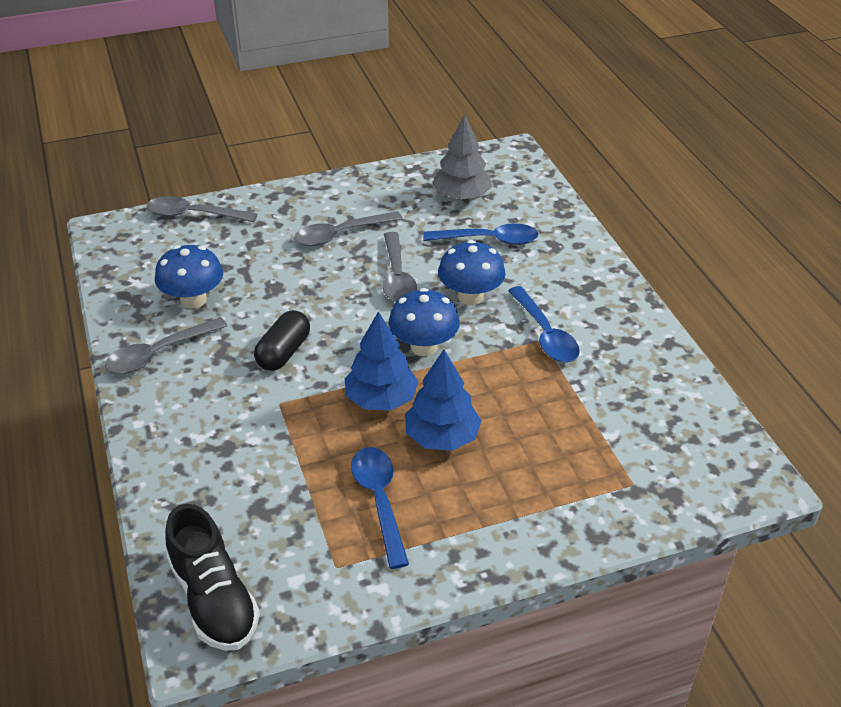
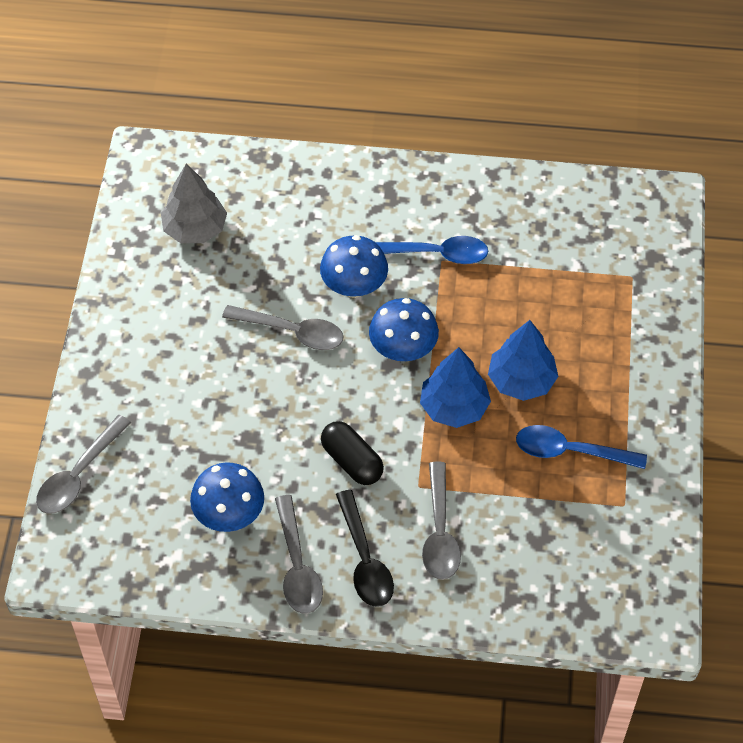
camera: 65 degrees left, 15 degrees up
(183, 392) = (364, 559): none -> black spoon
(214, 599) = (619, 600): black shoe -> none
(341, 234) = (196, 353): grey spoon -> grey spoon (439, 531)
(488, 240) = (279, 237): blue spoon -> none

